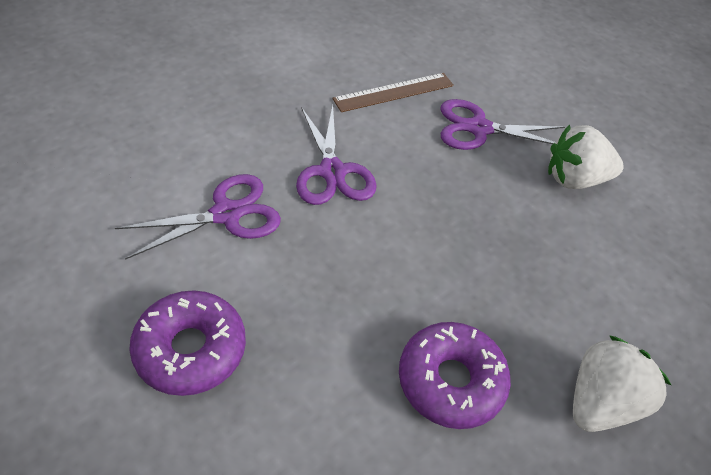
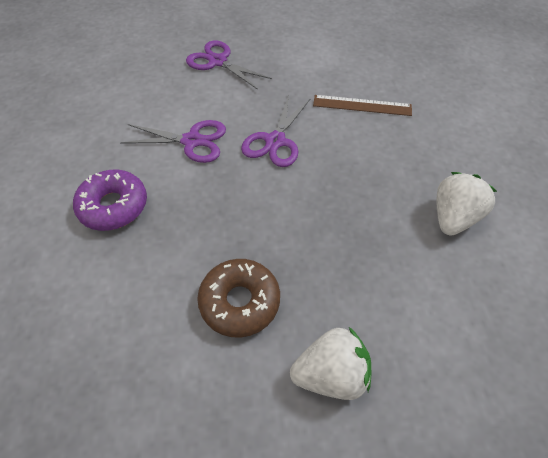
camera: 40 degrees right, 5 degrees up
(450, 381) = (240, 302): purple donut -> brown donut
(479, 128) = (405, 152): purple scissors -> purple scissors (218, 61)
(574, 179) = (453, 217): white strawberry -> white strawberry turned 90 degrees clockwise

